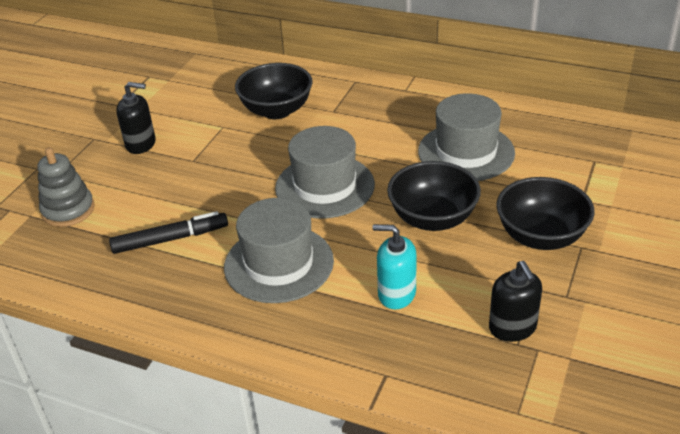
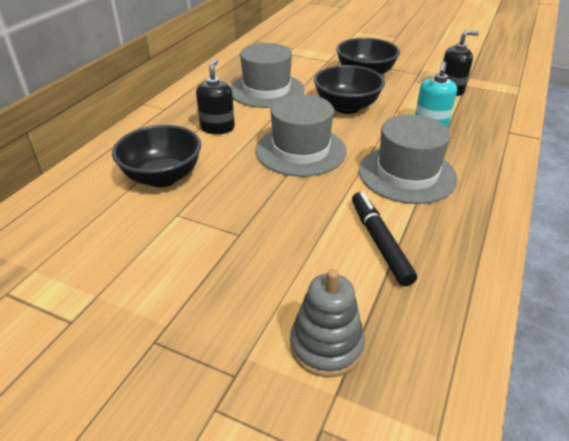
camera: 90 degrees left, 0 degrees up
(141, 144) = (189, 284): black soap dispenser -> black soap dispenser (217, 128)

